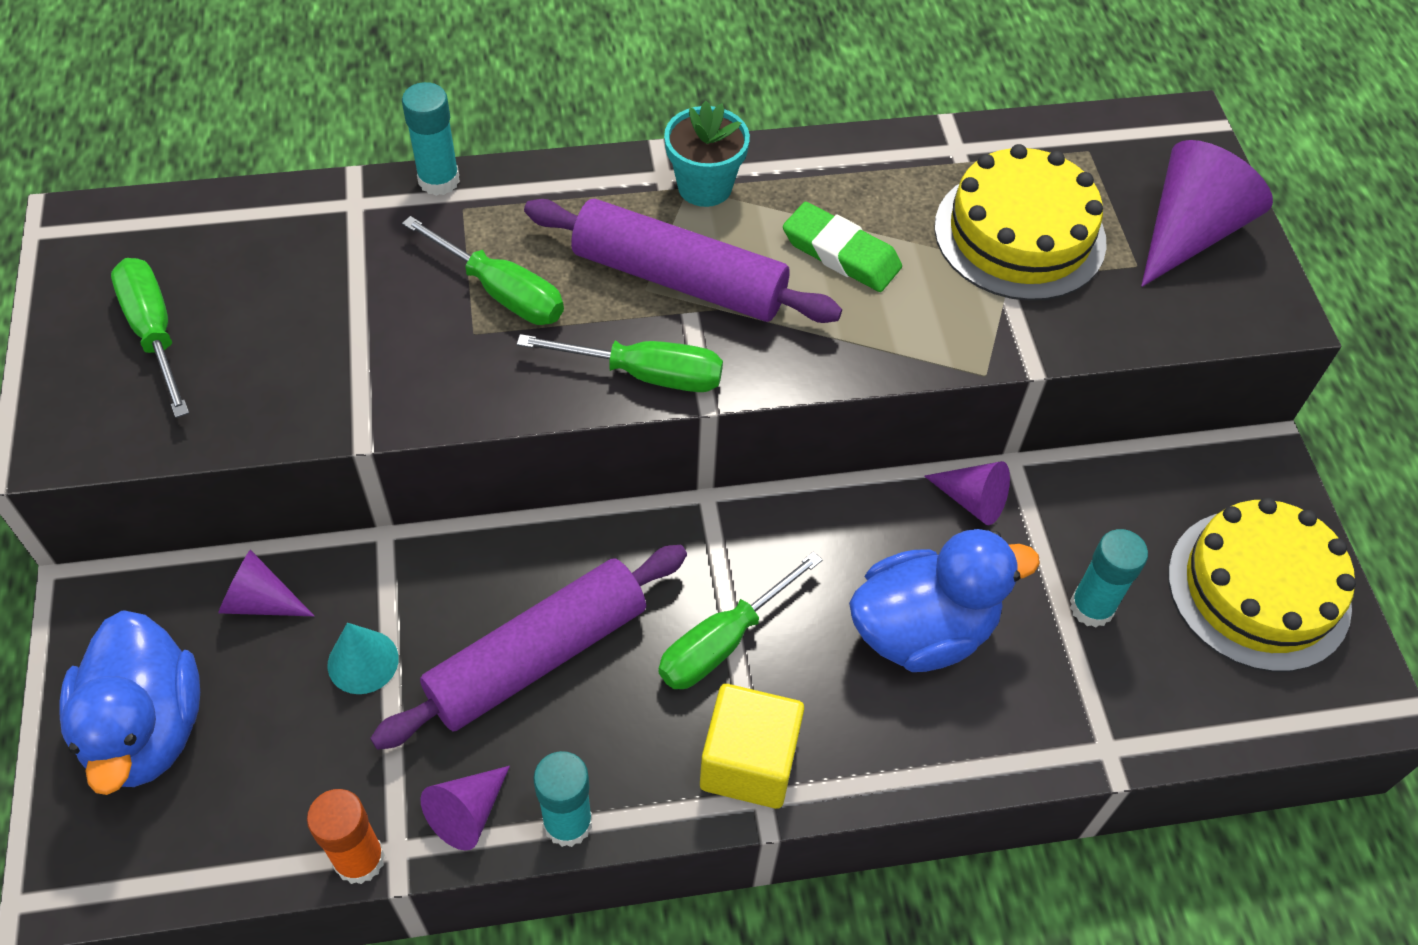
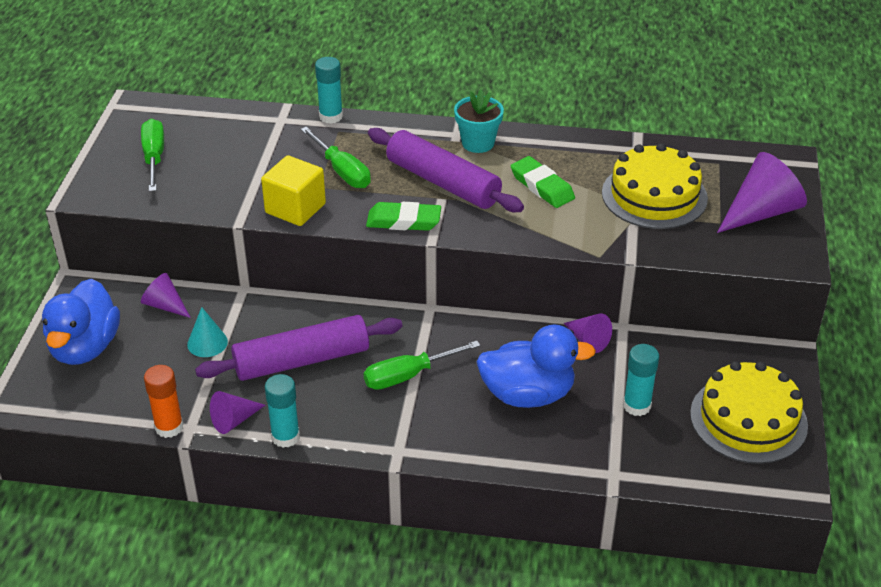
camera: 20 degrees right, 15 degrees down
(645, 374) = (403, 221): green screwdriver -> green eraser
(749, 762) = (398, 433): yellow cube -> yellow cube (295, 208)

